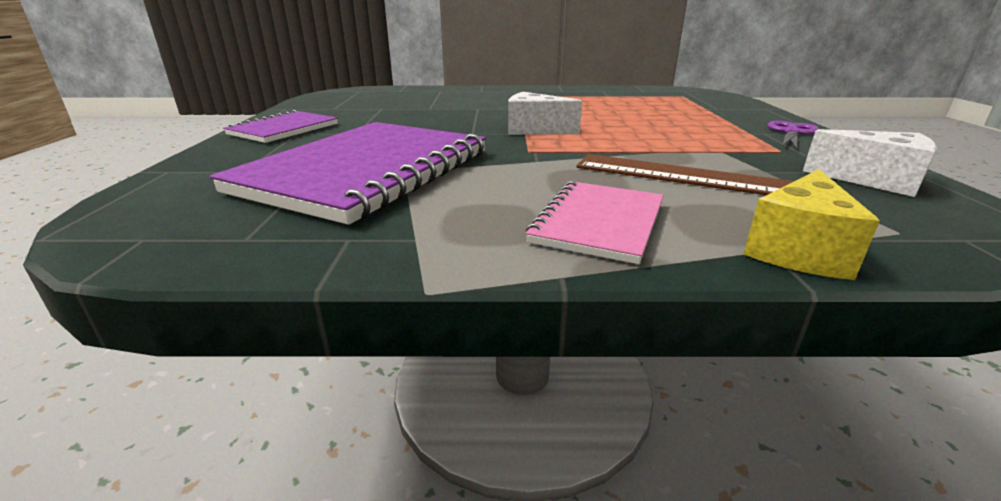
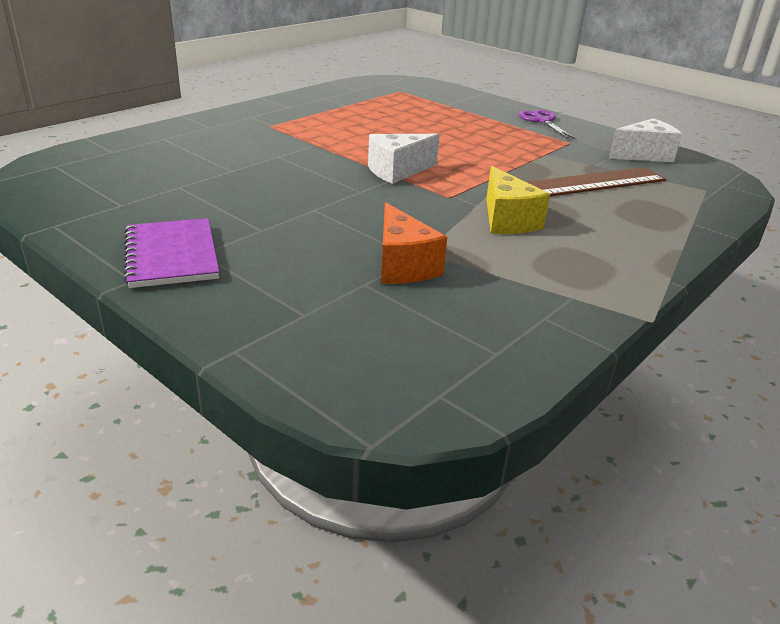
camera: 50 degrees left, 5 degrees up
(367, 171) = (402, 265): purple notebook -> orange cheese
(599, 222) = (614, 240): pink notebook -> none
(798, 250) = (700, 218): yellow cheese -> yellow cheese (507, 220)

